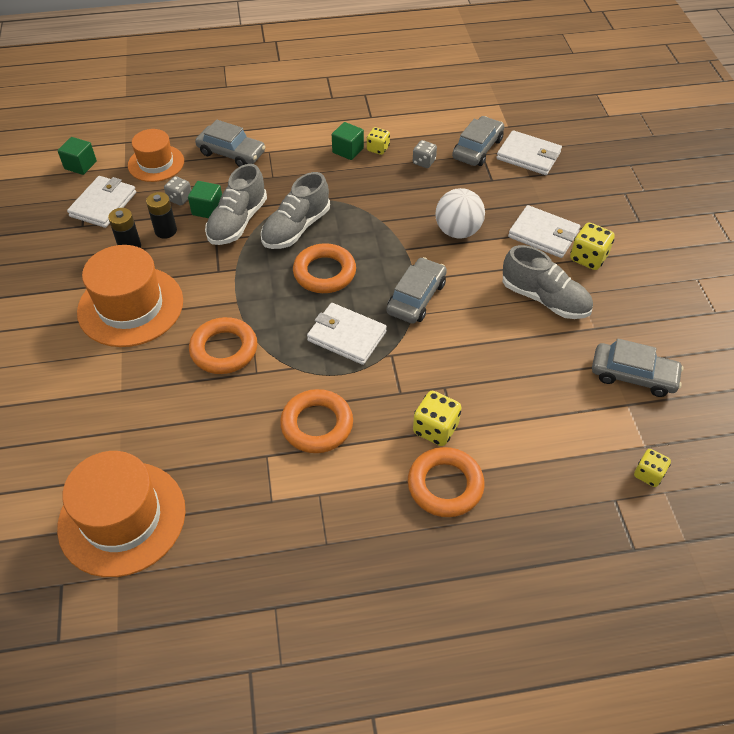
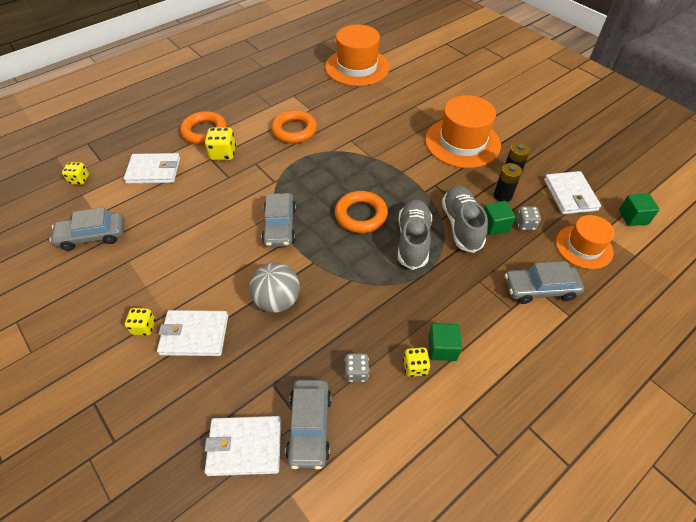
camera: 150 degrees right, 0 degrees up
(224, 349) = (381, 143): orange ring -> none
(346, 336) = (312, 180): white wallet -> white wallet (154, 171)
(458, 231) = (277, 300): white ball -> grey ball
(544, 299) = (175, 268): grey shoe -> none
(588, 258) = (144, 327): yellow dice -> yellow dice, size x0.66

